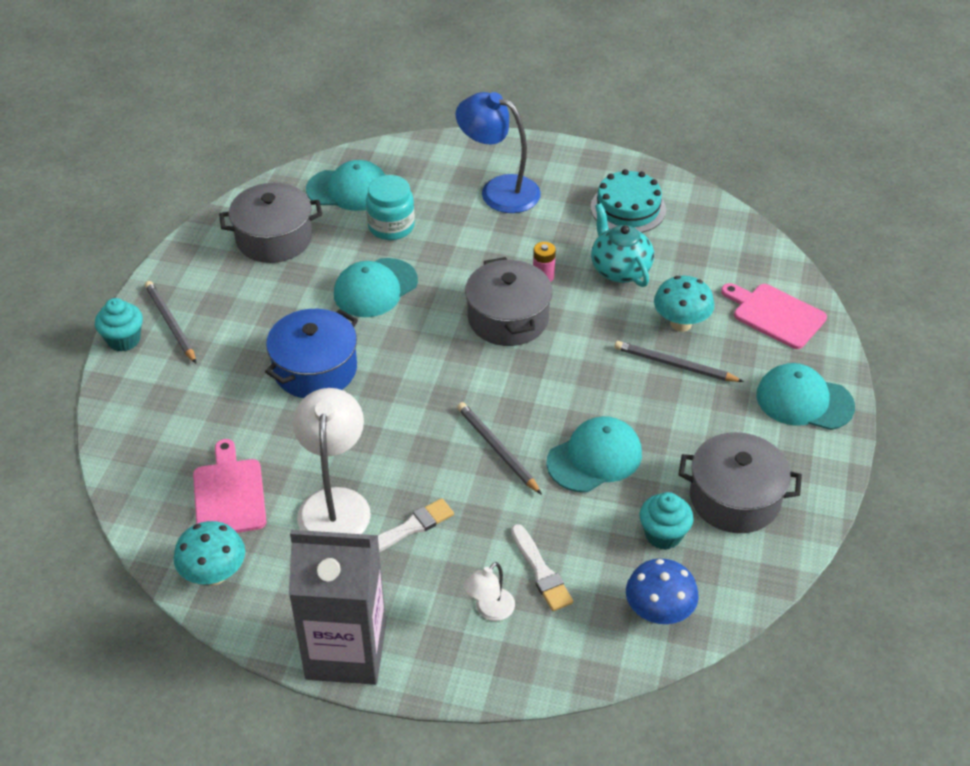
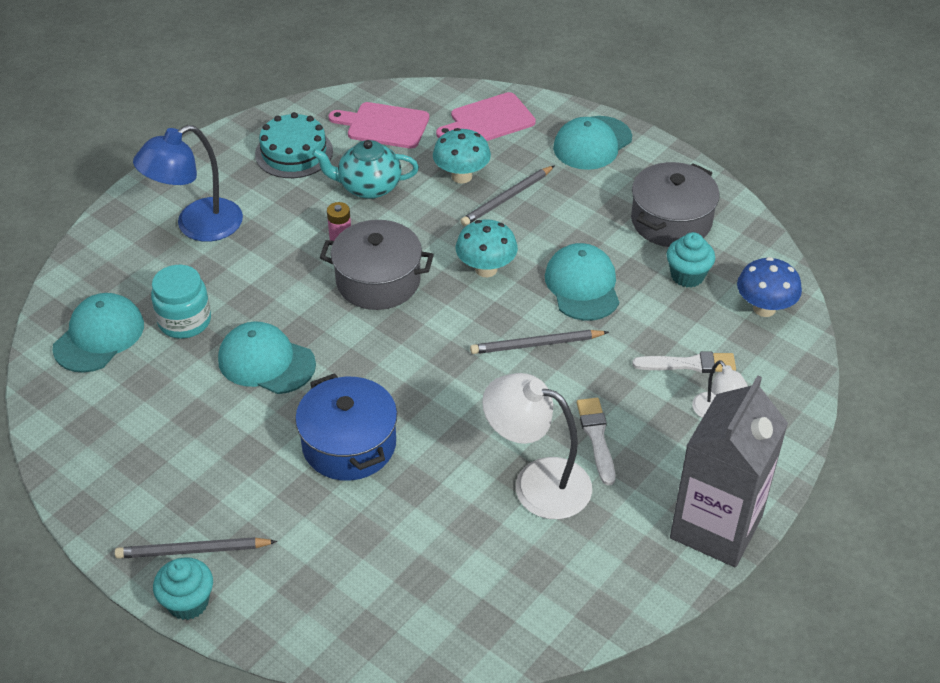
camera: 65 degrees left, 0 degrees up
(214, 574) = (577, 606): turquoise mushroom -> turquoise mushroom (486, 269)
(229, 494) = (478, 565): pink cutting board -> pink cutting board (384, 125)
(274, 238) = (125, 420): grey pot -> none
(375, 288) = (266, 362): turquoise cap -> turquoise cap turned 135 degrees clockwise

